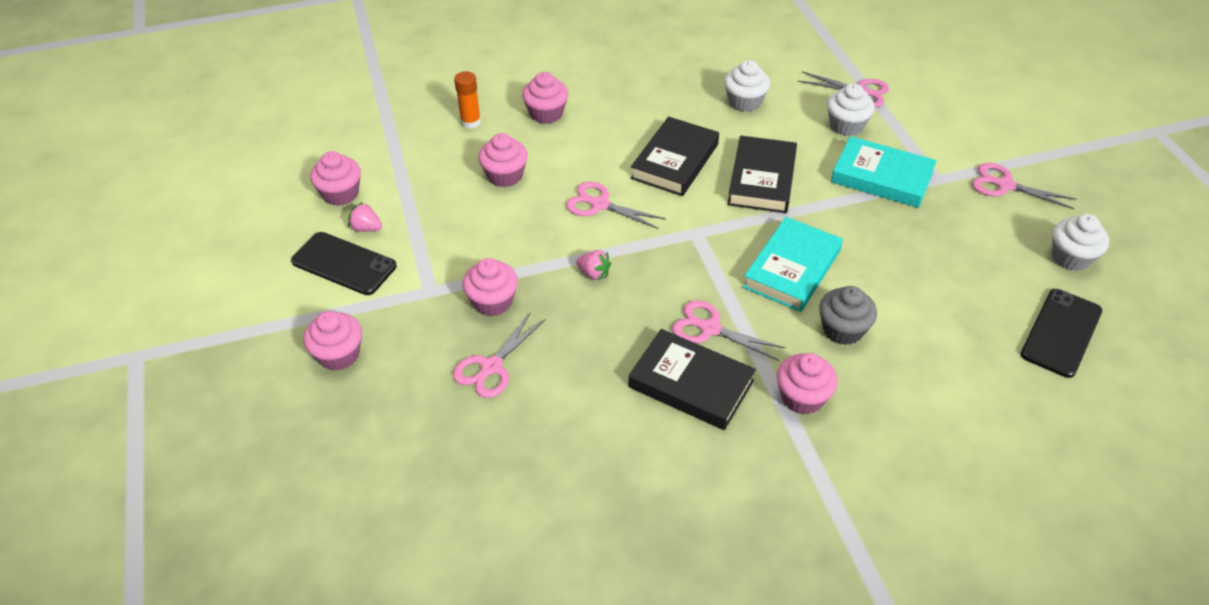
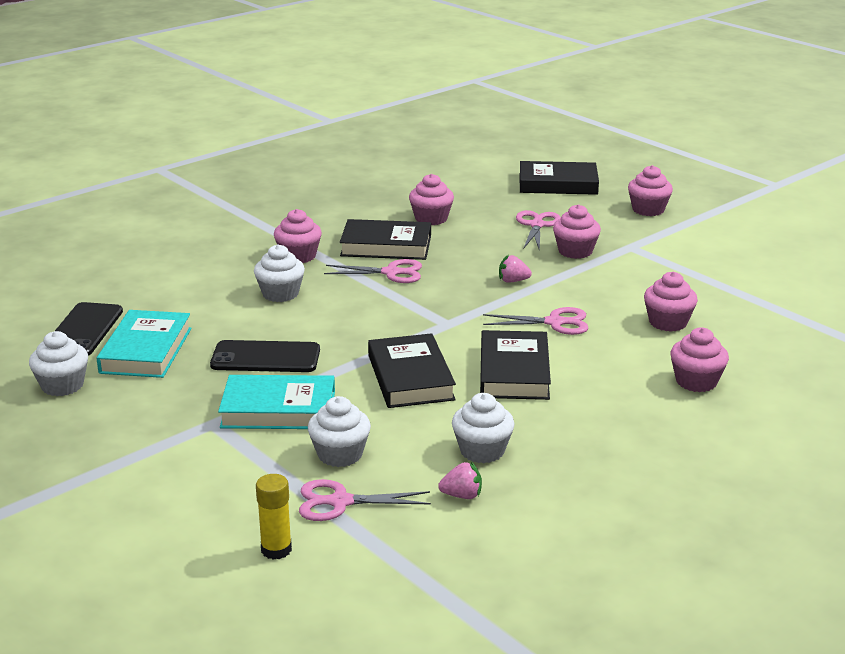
camera: 155 degrees right, 20 degrees down
(341, 194) = (790, 279): pink cupcake -> pink cupcake (431, 219)
(344, 264) = (716, 245): black phone -> black phone (265, 357)
(366, 228) = (733, 265): pink strawberry -> pink strawberry (462, 495)
(384, 460) = (558, 184): none -> black book
(471, 122) = (762, 355): orange glue stick -> none
(792, 269) = (342, 319): turquoise book -> turquoise book (146, 350)
(843, 329) = (280, 294): grey cupcake -> white cupcake
(908, 73) = (276, 549): none -> yellow glue stick
(1004, 185) = (131, 435): pink scissors -> none

